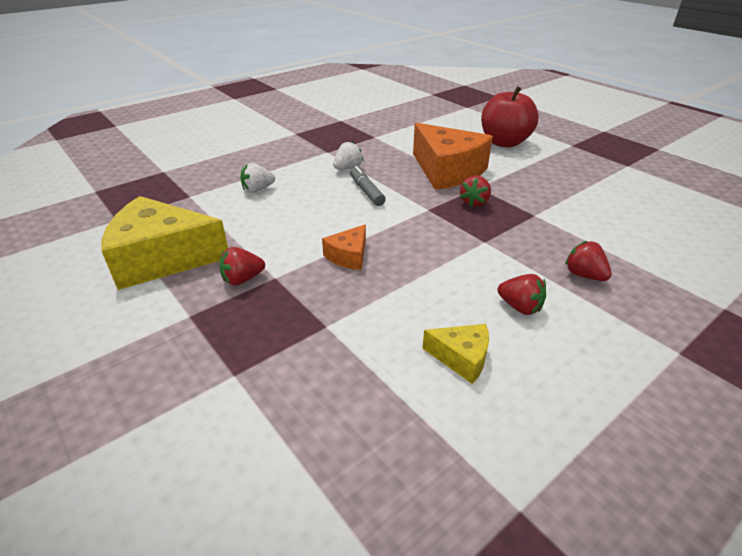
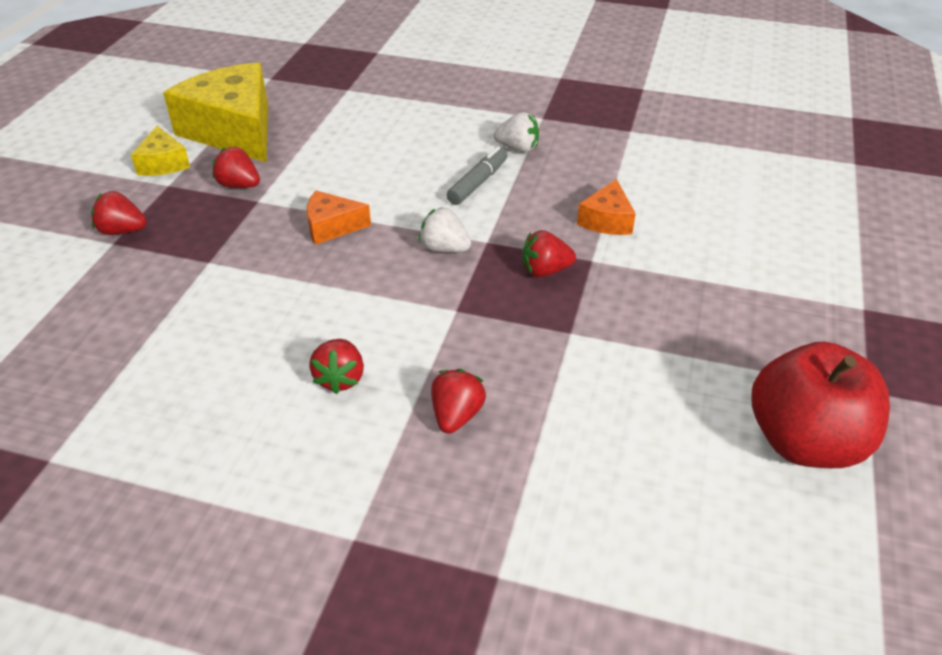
camera: 55 degrees right, 5 degrees up
(223, 363) = (122, 231): none -> red strawberry
(258, 190) = (401, 117): white strawberry -> white strawberry (444, 248)
(447, 171) = (607, 220): orange cheese -> orange cheese, size x0.47
(461, 358) = (221, 363): yellow cheese -> yellow cheese (163, 163)
(504, 142) = (770, 238): red apple -> red apple (804, 442)

